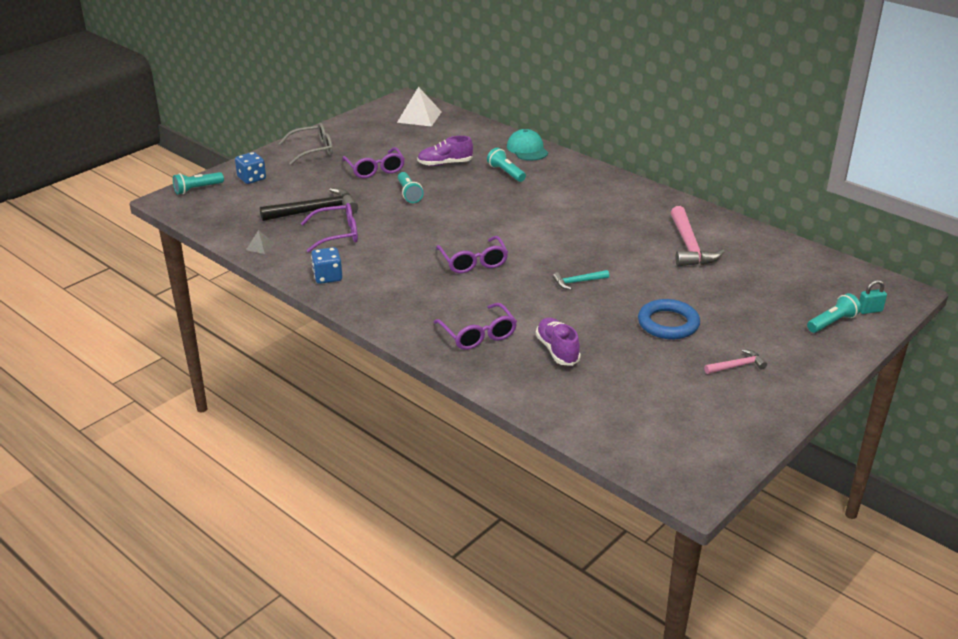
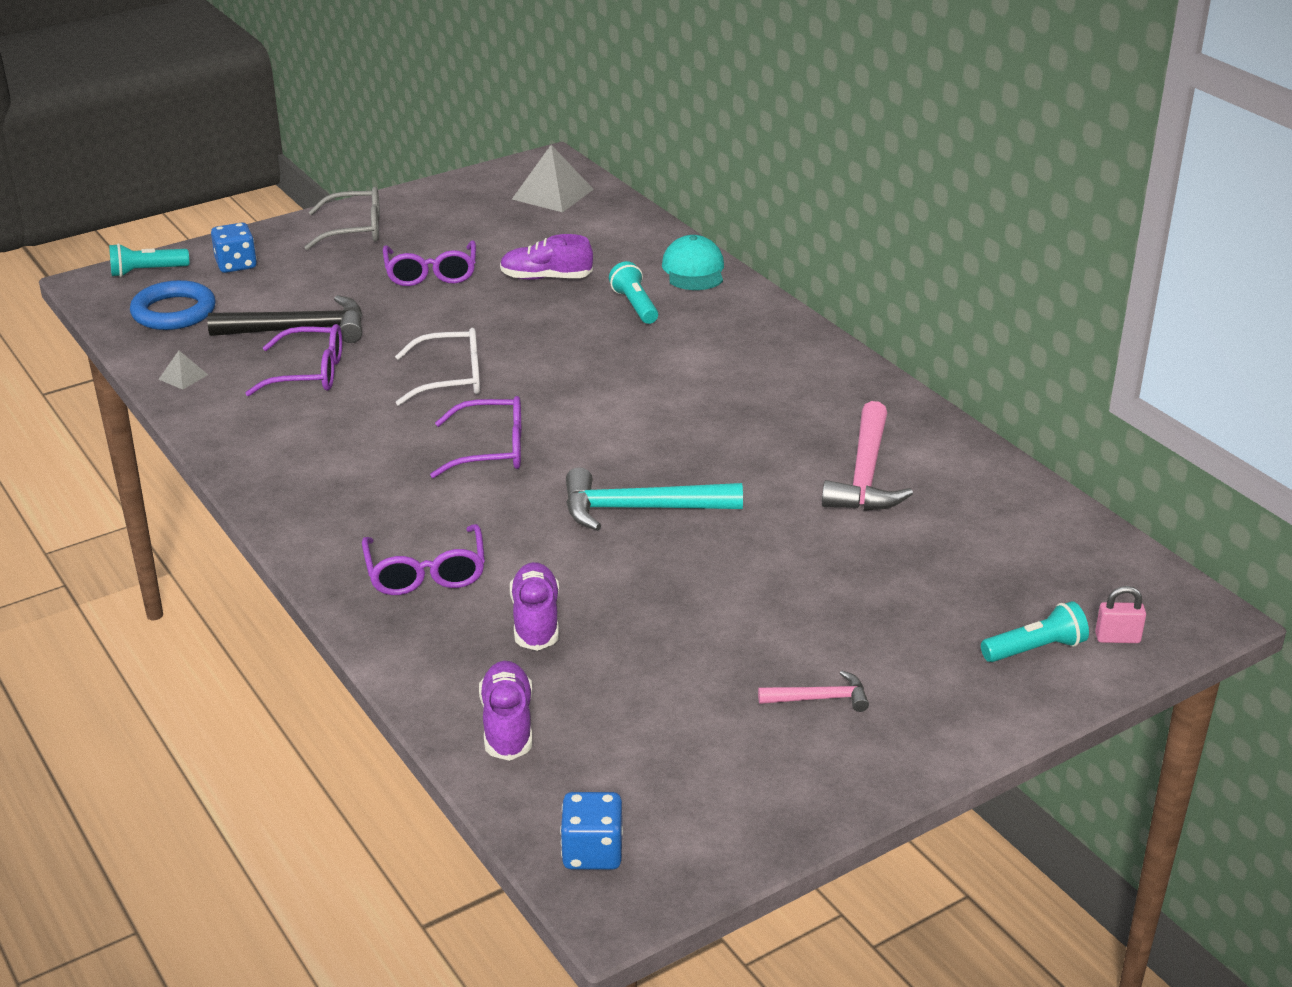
camera: 15 degrees right, 0 degrees up
(327, 277) = (253, 441): blue dice -> blue dice (592, 852)
(409, 194) = (459, 321): turquoise flashlight -> none
(419, 117) = (552, 194): white pyramid -> grey pyramid
(424, 226) = (451, 379): none -> white glasses
(473, 262) = (492, 450): purple glasses -> purple glasses turned 90 degrees counterclockwise
(576, 408) = (507, 724): none -> purple shoe
(577, 282) = (639, 509): turquoise hammer -> turquoise hammer, size x1.89
(668, 323) = (747, 604): blue ring -> blue ring (174, 312)
(869, 310) = (1117, 638): turquoise padlock -> pink padlock

